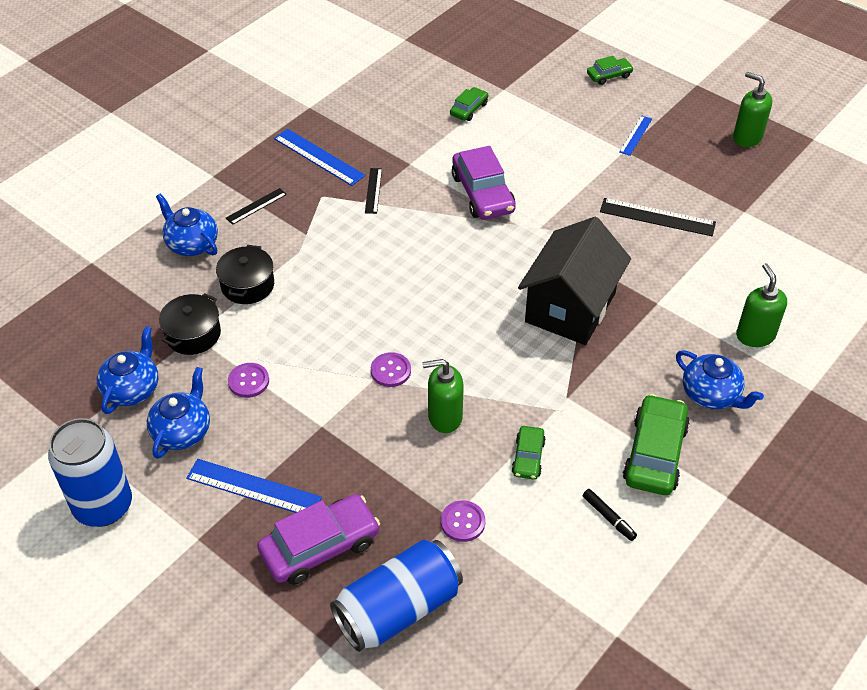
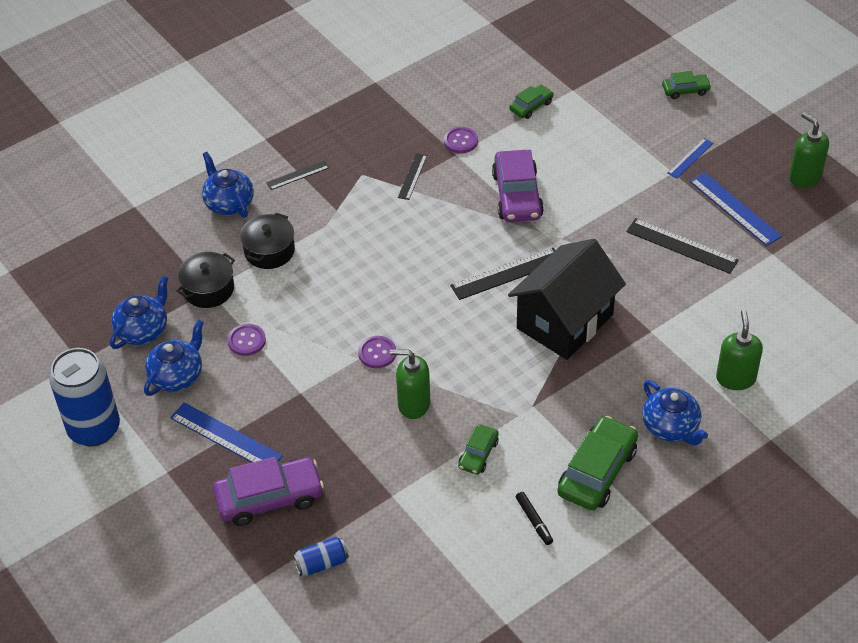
camera: 15 degrees right, 0 degrees up
(318, 157) = (370, 135): blue ruler -> blue ruler (734, 209)
(398, 609) = (321, 563): blue can -> blue can, size x0.47
(463, 522) = (401, 500): purple button -> purple button (460, 141)
(497, 270) = (506, 273): none -> black ruler

